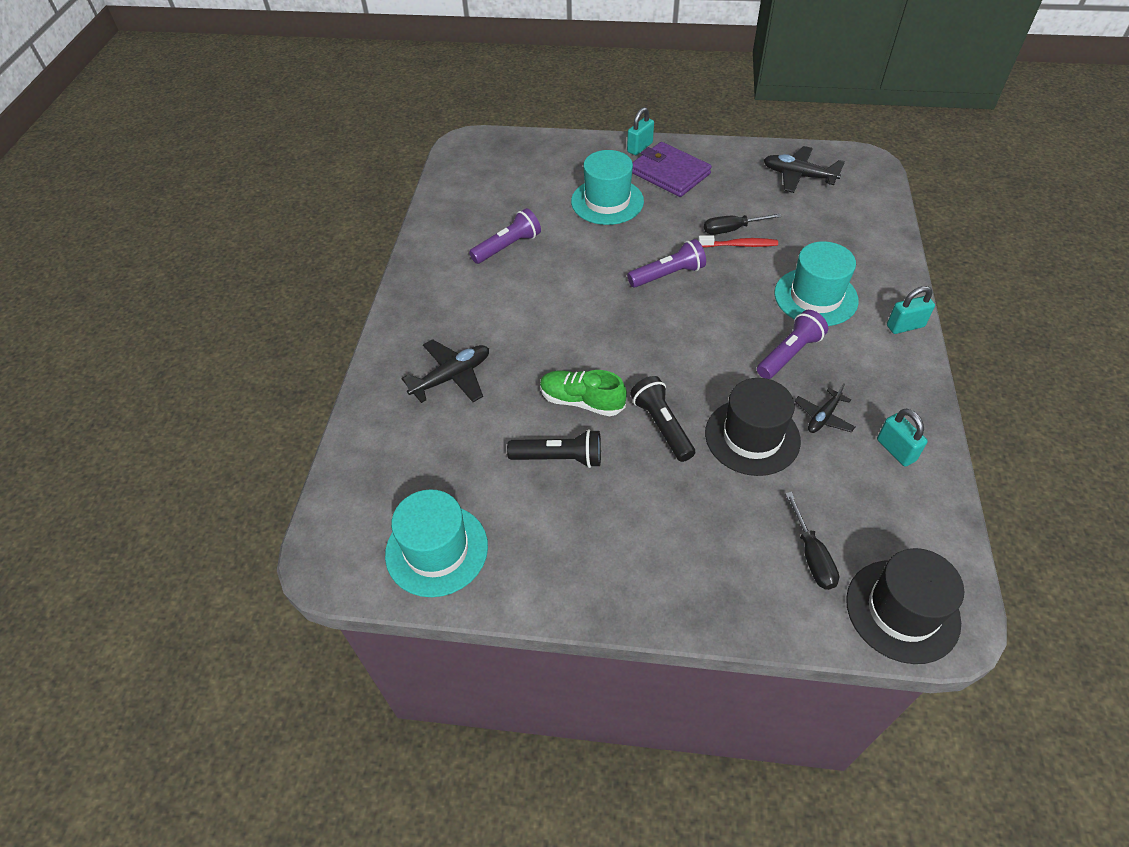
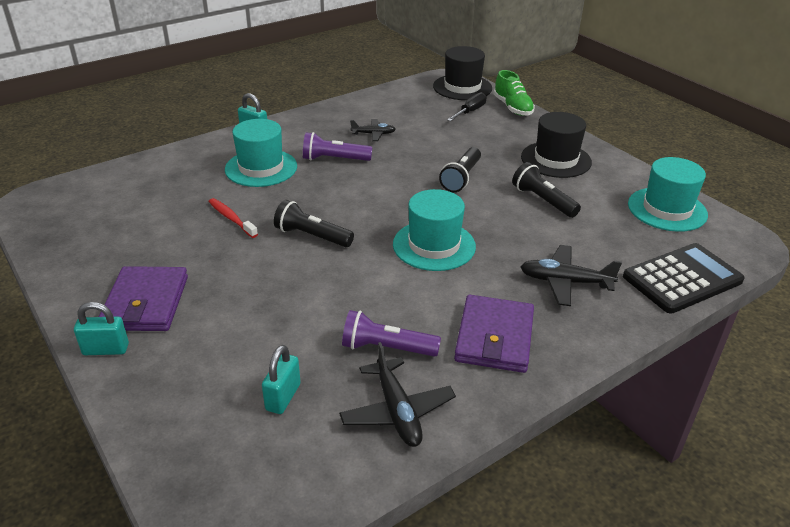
camera: 135 degrees left, 15 degrees down
(363, 454) = (682, 279): none -> black calculator
(454, 298) = (494, 337): none -> purple wallet
(582, 401) = (490, 214): green shoe -> green shoe (512, 107)
(607, 201) = (239, 320): turquoise hat -> turquoise hat (434, 245)
(667, 275) = (312, 236): purple flashlight -> black flashlight
(731, 230) = (213, 230): black screwdriver -> none
(752, 437) = (422, 148): black hat -> black hat (556, 159)
(798, 176) = (87, 226): black plane -> black plane (397, 411)
(895, 450) = (368, 110): turquoise padlock -> turquoise padlock (283, 397)

